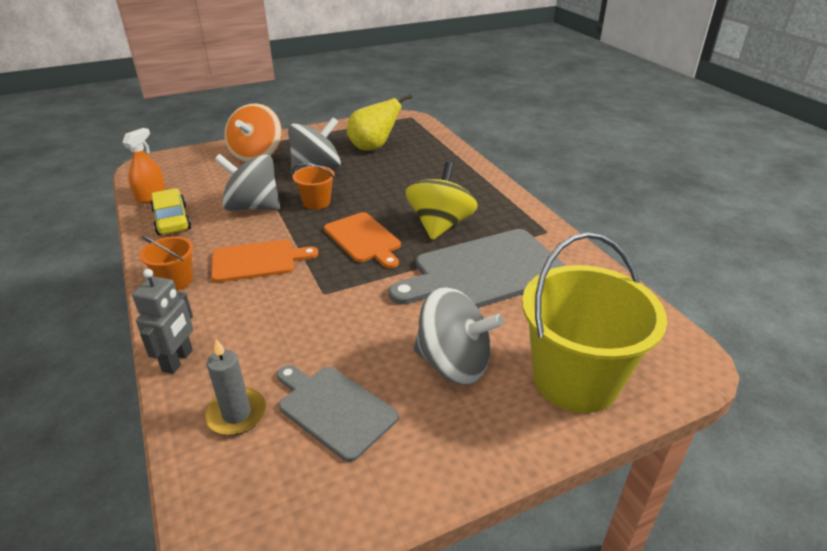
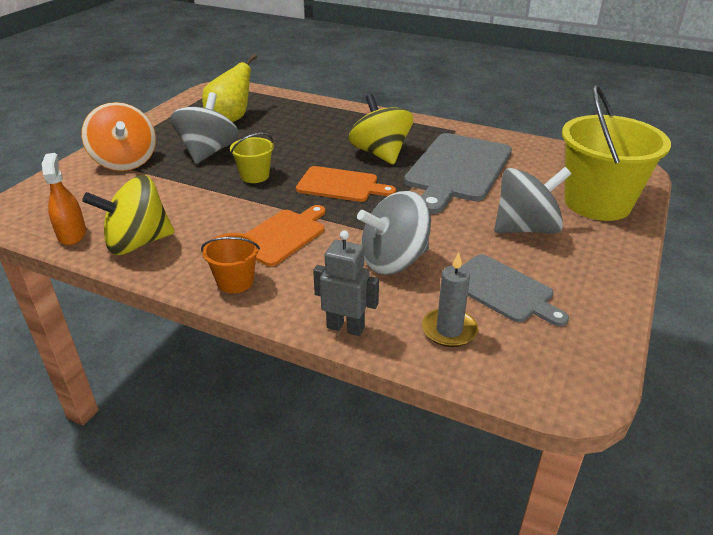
camera: 40 degrees left, 0 degrees up
(172, 220) = (138, 243): yellow car -> yellow spinning top
(178, 361) = (345, 327): grey robot -> grey robot turned 45 degrees counterclockwise
(253, 207) = (202, 201): grey spinning top -> grey spinning top (394, 261)
(316, 202) = (255, 176): orange bucket -> yellow bucket
(334, 409) = (502, 290): grey cutting board -> grey cutting board turned 135 degrees counterclockwise

